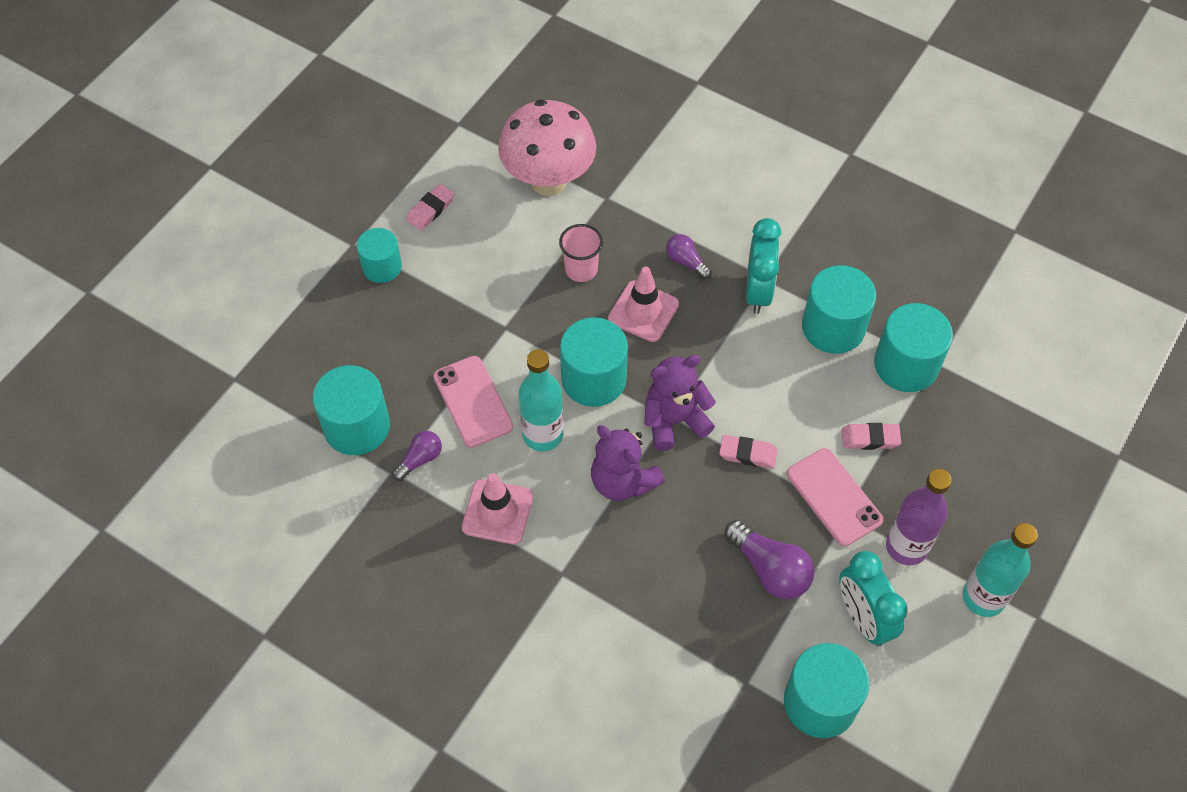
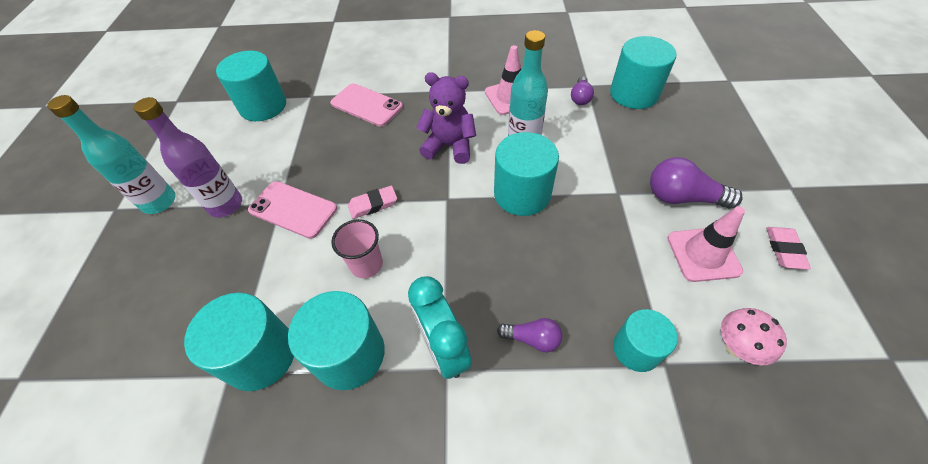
camera: 150 degrees right, 5 degrees down
(382, 267) = (750, 184): turquoise cylinder -> turquoise cylinder (636, 349)
(473, 401) = (585, 139): pink phone -> pink phone (366, 105)
(548, 181) = (736, 347): pink mushroom -> pink mushroom, size x0.47
(581, 269) = (613, 272): pink cup -> pink cup (366, 264)
(643, 311) = (530, 266): pink traffic cone -> pink traffic cone (703, 254)
(674, 421) = (442, 198): purple teddy bear -> none
(769, 569) = (322, 148): purple light bulb -> purple light bulb (682, 197)
(863, 618) = (247, 152): turquoise clock -> none
(870, 438) = (277, 266): pink eraser -> none

